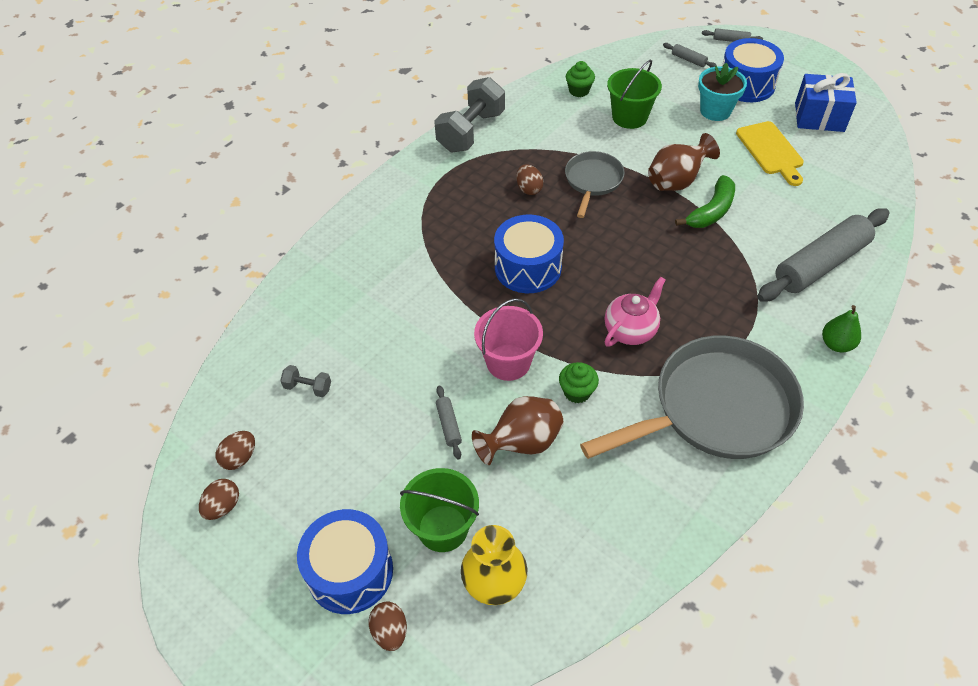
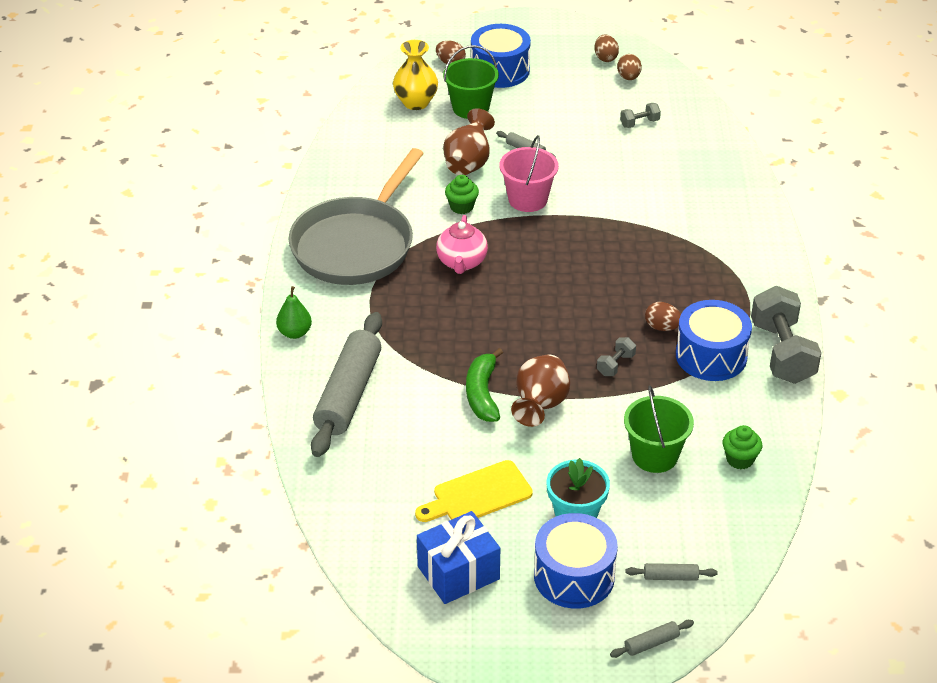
camera: 140 degrees right, 10 degrees down
(528, 267) = (586, 265): blue drum -> blue drum (711, 356)
(592, 181) = (615, 365): grey pan -> grey dumbbell
(771, 151) = (478, 495): yellow cutting board -> yellow cutting board turned 60 degrees counterclockwise

